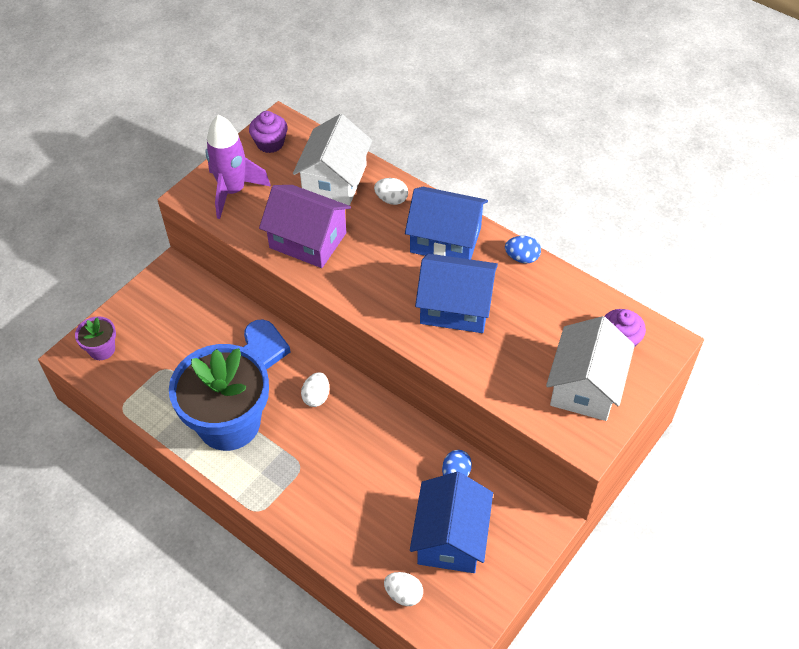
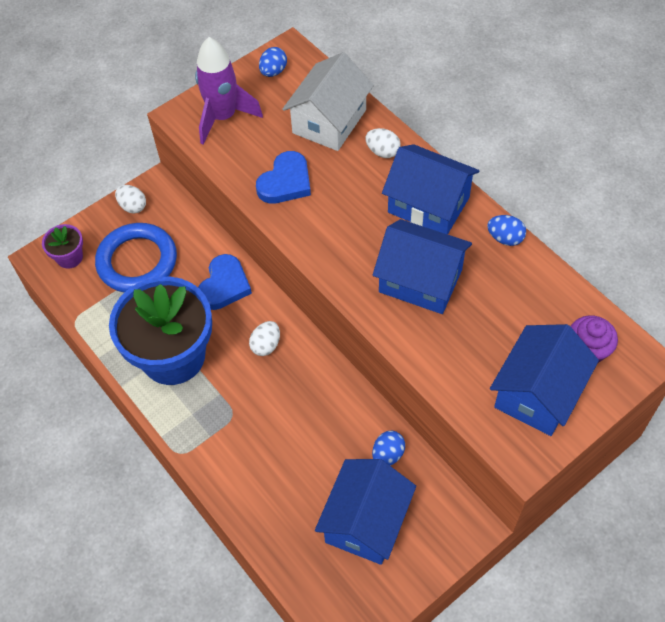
camera: 15 degrees right, 5 degrees up
(171, 342) = (137, 261): none -> blue ring
(270, 143) = (273, 71): purple cupcake -> blue egg
(308, 240) = (285, 182): purple house -> blue heart
(403, 594) = (303, 571): white egg -> white egg (133, 206)
(585, 386) = (538, 393): white house -> blue house

